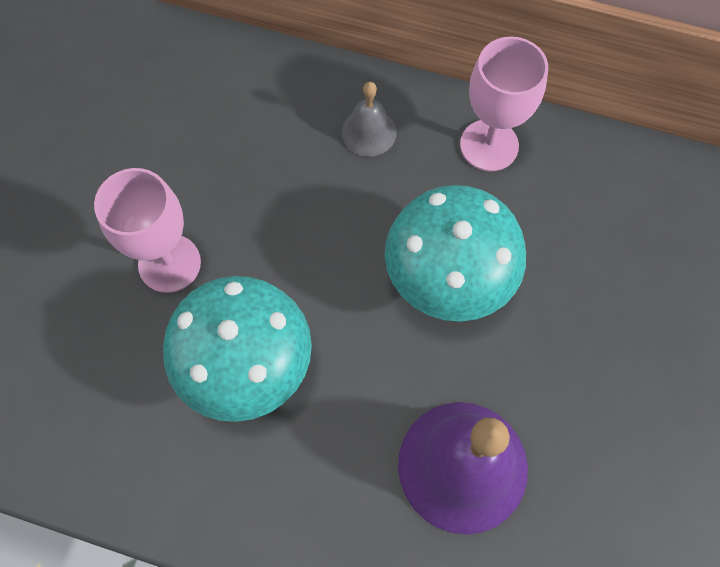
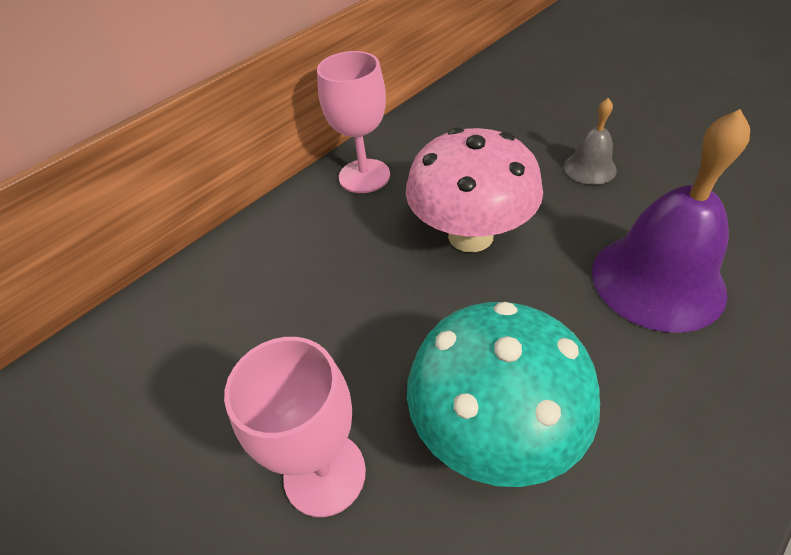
camera: 60 degrees left, 20 degrees down
(369, 132) = (296, 244): grey bell -> grey bell (589, 168)
(447, 279) = (470, 236): turquoise mushroom -> pink mushroom

